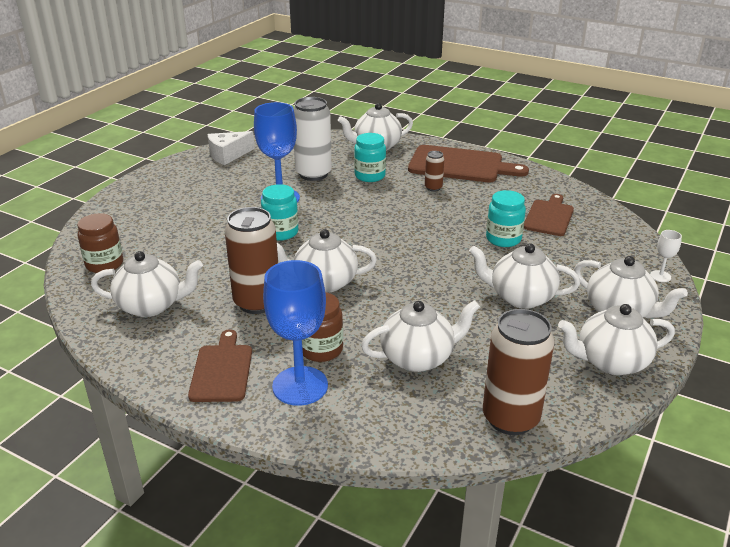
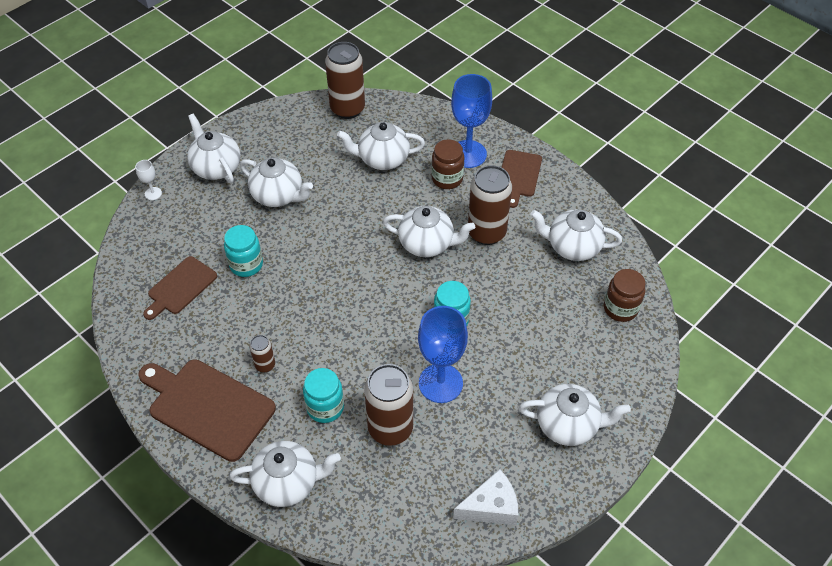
camera: 165 degrees left, 20 degrees up
(313, 174) = (390, 428): white can -> brown can
(610, 362) = (258, 131): white teapot -> white teapot (568, 425)

